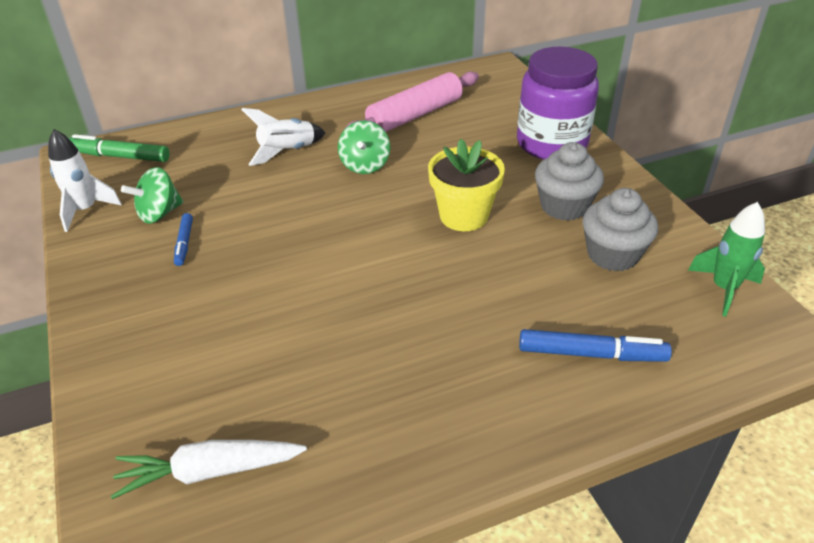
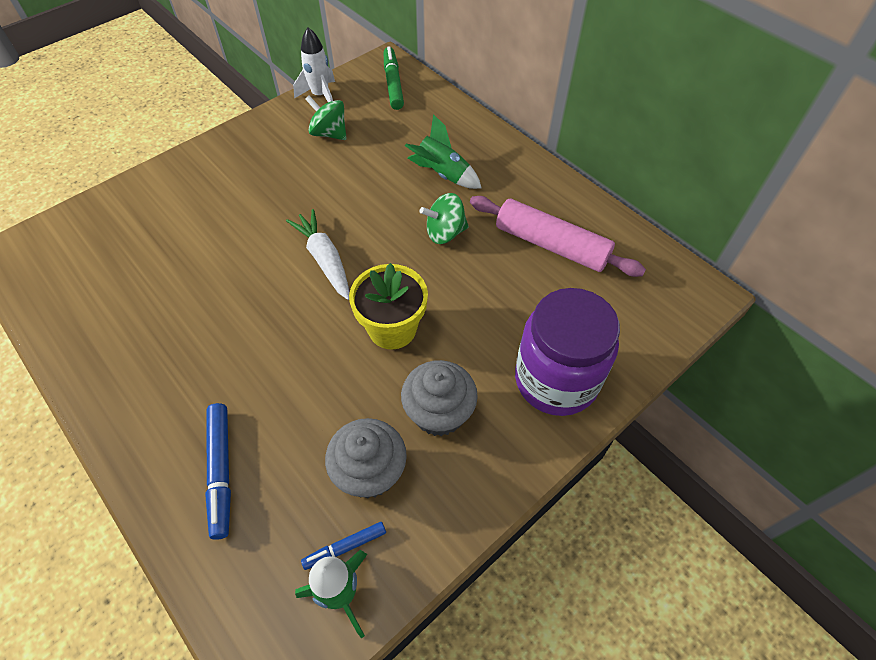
camera: 70 degrees right, 15 degrees up
(184, 243) = (298, 160): blue marker -> blue marker (345, 547)
(209, 472) = (84, 258): white carrot -> white carrot (324, 259)
(287, 152) = (442, 174): white rocket -> green rocket

